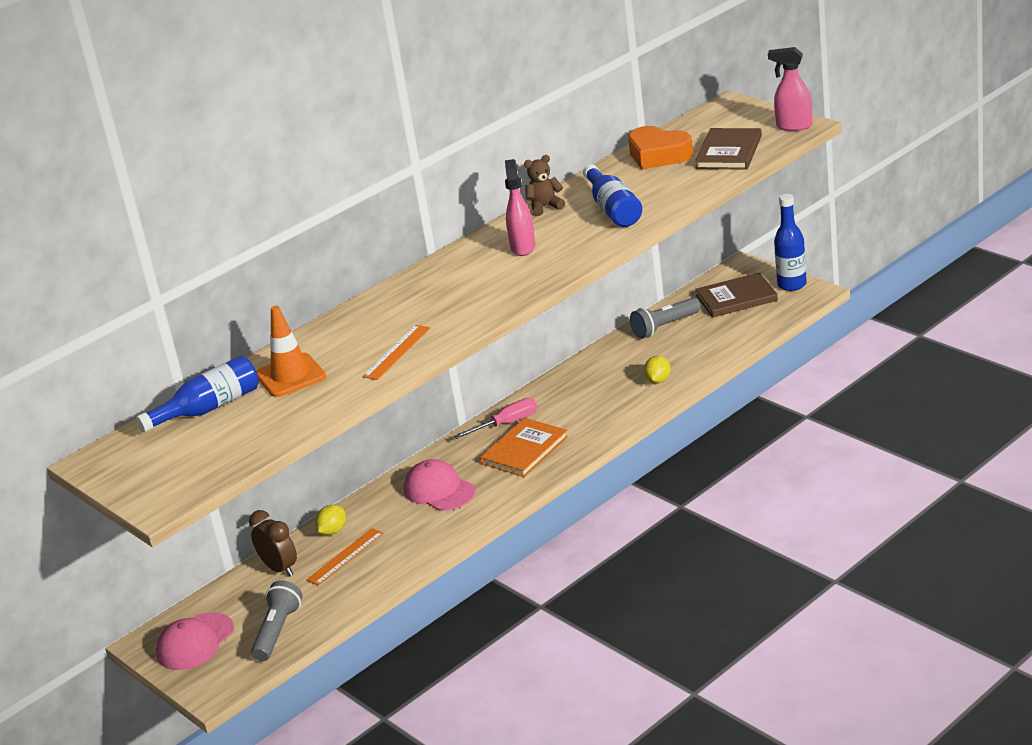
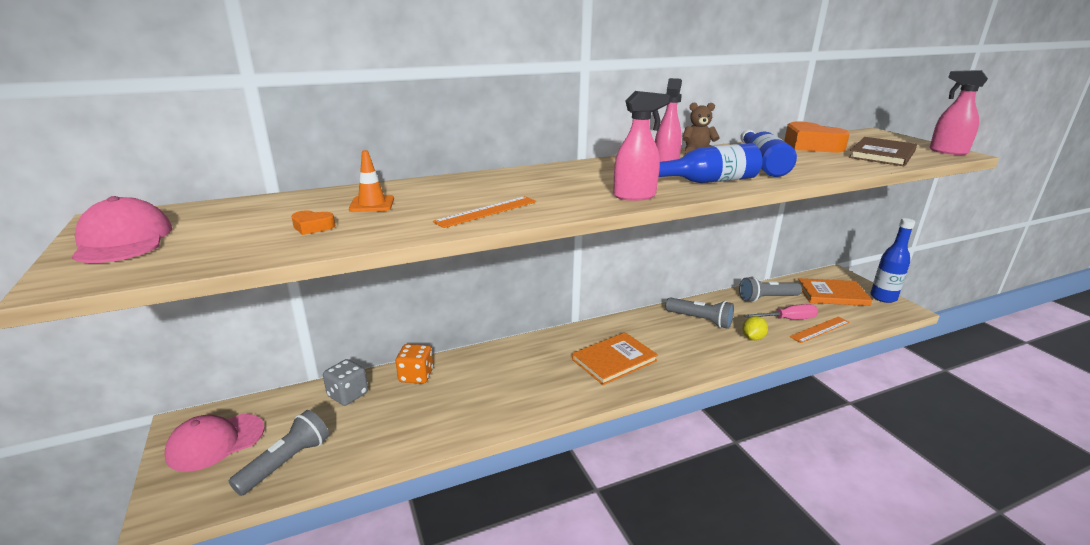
camera: 15 degrees right, 5 degrees down
(209, 408) = (270, 209): blue bottle -> blue bottle (707, 181)
(271, 412) = (312, 227): none -> orange heart
(280, 568) = (348, 395): brown clock -> grey dice
(291, 376) = (372, 204): orange traffic cone -> orange traffic cone, size x0.63
(333, 531) = (416, 376): yellow lemon -> orange dice
(345, 556) = (406, 405): orange ruler -> orange ruler (820, 329)
(439, 490) = (524, 371): pink cap -> pink cap (123, 240)
(506, 424) = (609, 333): pink screwdriver -> pink screwdriver (787, 319)
(511, 293) = (635, 196): none -> pink spray bottle
(598, 377) = (700, 320): none -> grey flashlight
(736, 298) = (832, 294): brown book -> orange book

